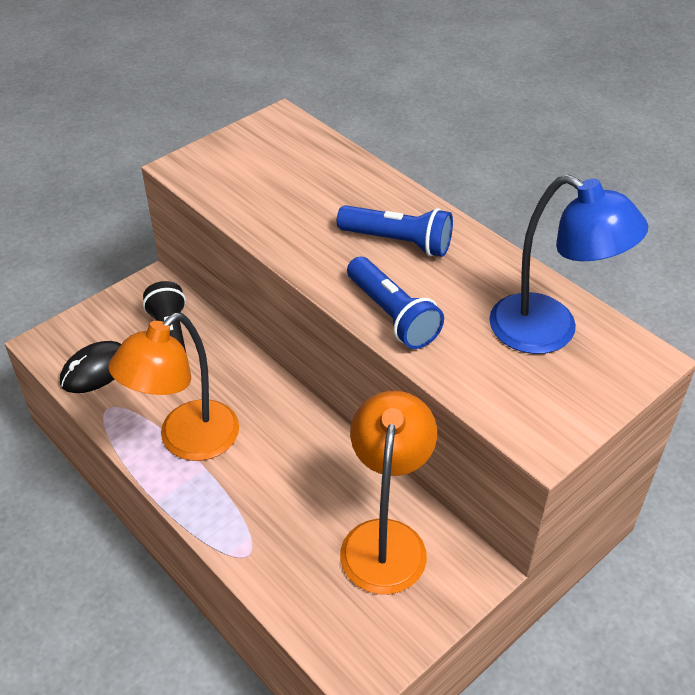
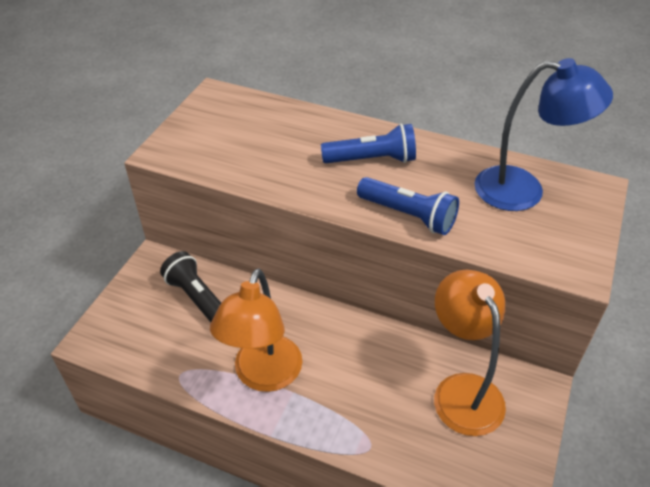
camera: 25 degrees left, 0 degrees up
(95, 370) = (149, 347): black mouse -> none

